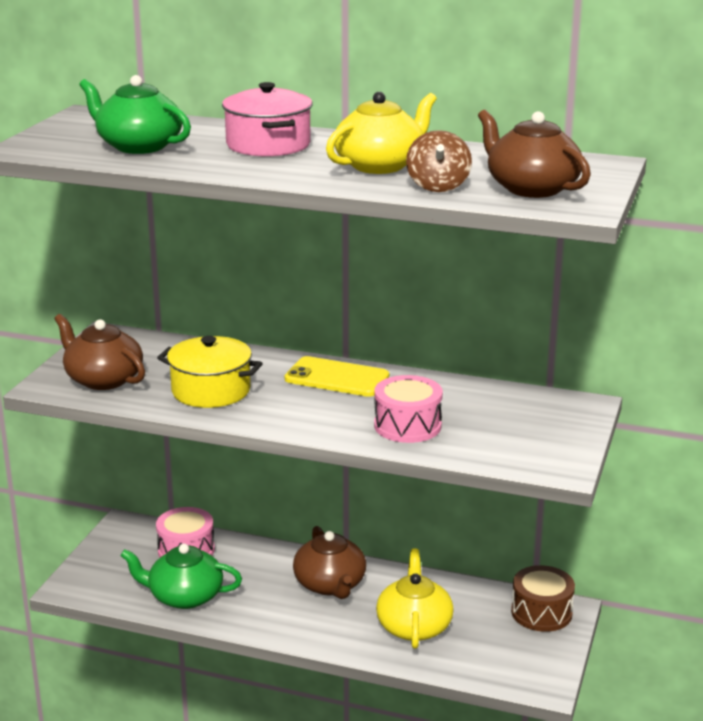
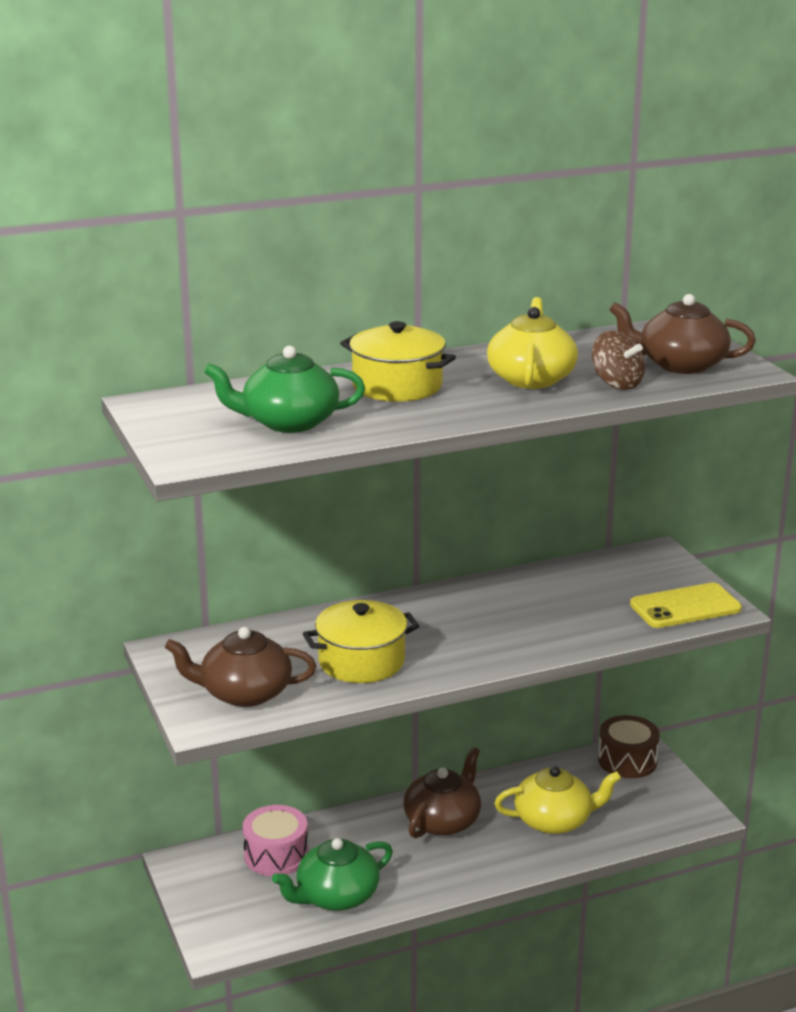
camera: 40 degrees left, 0 degrees up
(268, 145) = (397, 386): pink pot -> yellow pot
(330, 584) = (443, 821): brown teapot -> brown teapot turned 90 degrees counterclockwise
(337, 378) = (444, 606): yellow phone -> yellow phone (685, 607)
(407, 426) = (568, 623): pink drum -> none
(414, 626) = (554, 820): yellow teapot -> yellow teapot turned 120 degrees clockwise

